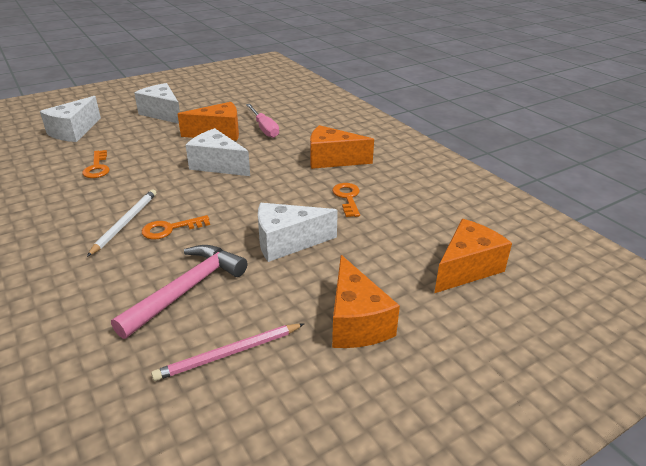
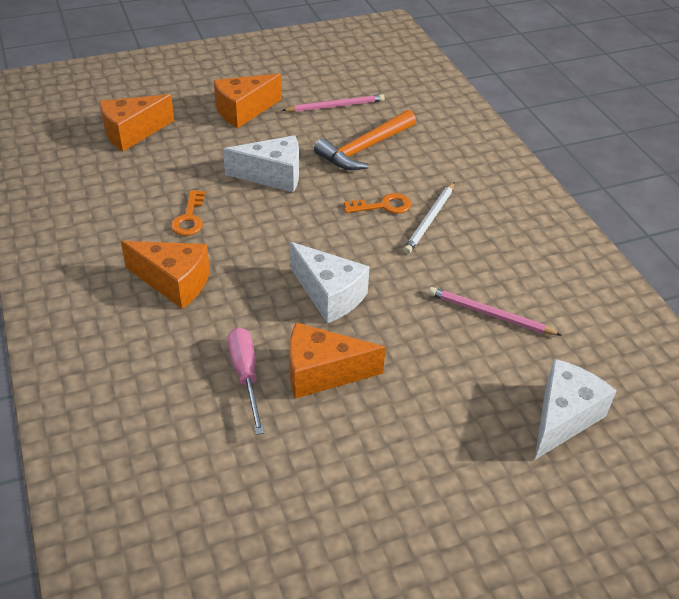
camera: 170 degrees left, 10 degrees up
(97, 167) = (490, 314): orange key -> pink pencil
(162, 113) = (422, 458): white cheese -> none
(187, 289) = (364, 148): pink hammer -> orange hammer
(356, 322) = (243, 111): orange cheese -> orange cheese turned 120 degrees counterclockwise

